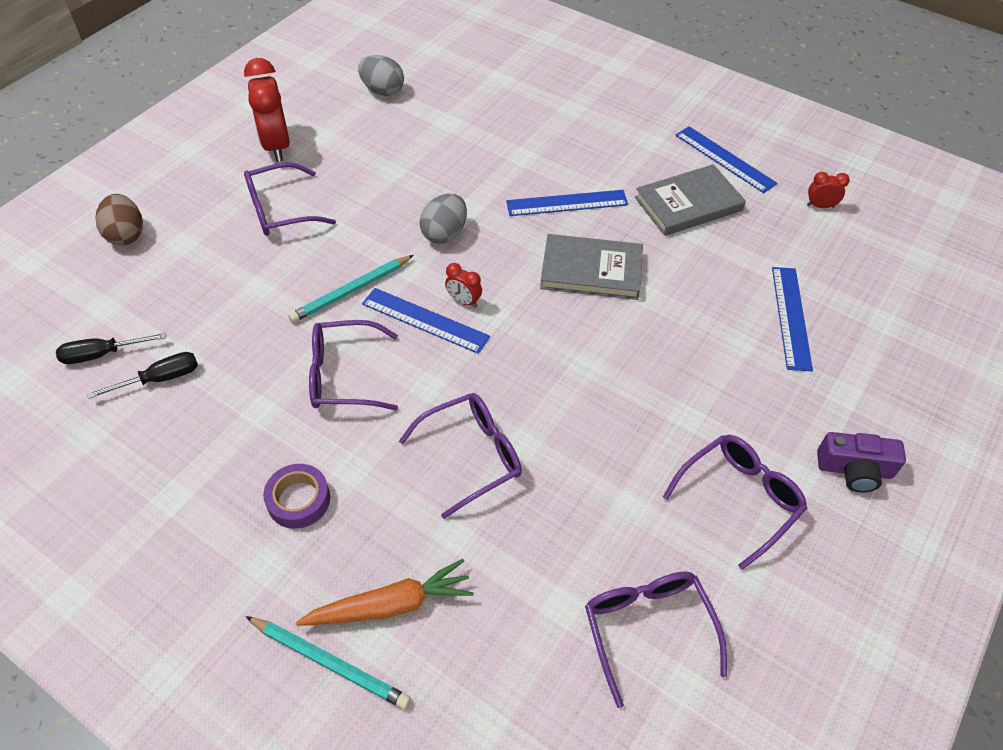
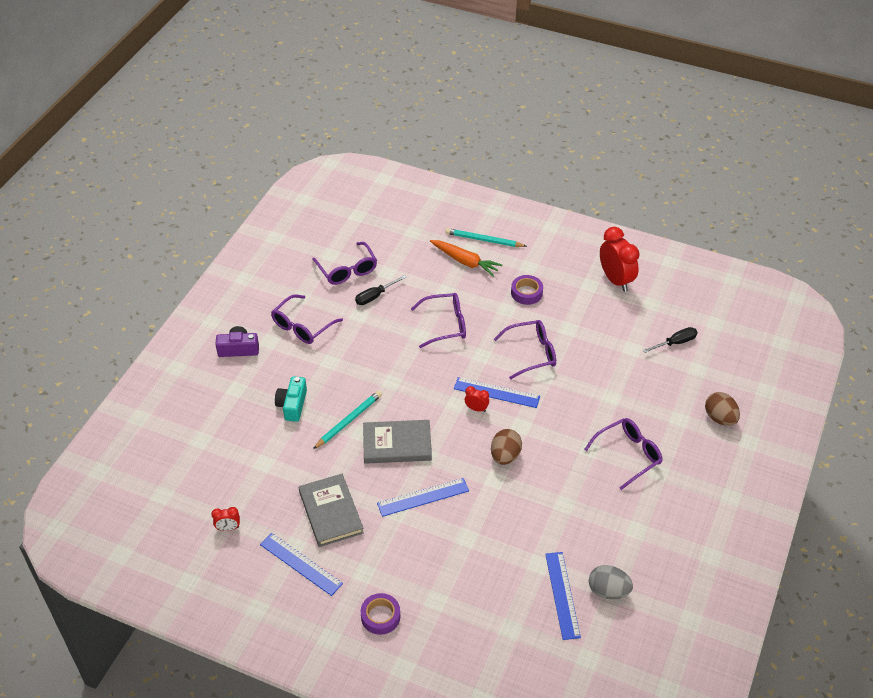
camera: 170 degrees right, 5 degrees down
(160, 379) = (633, 335): black screwdriver -> black screwdriver (375, 296)
(276, 146) = (664, 512): red clock -> red clock (615, 280)
(351, 291) = (550, 404): turquoise pencil -> turquoise pencil (348, 421)
(391, 605) = (465, 261): orange carrot -> orange carrot turned 120 degrees counterclockwise
(444, 233) = (505, 456): grey egg -> brown egg
(472, 455) = (445, 325): purple glasses -> purple glasses turned 150 degrees counterclockwise
(634, 104) = (380, 616): none -> purple tape
(688, 204) = (330, 512): grey book -> grey book turned 75 degrees counterclockwise
(748, 351) = (292, 405): none -> turquoise camera
(791, 317) = (262, 432): blue ruler -> blue ruler (562, 595)

